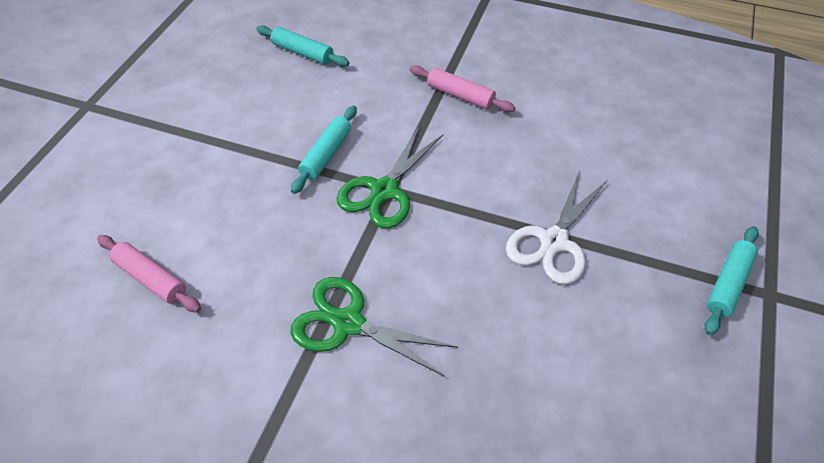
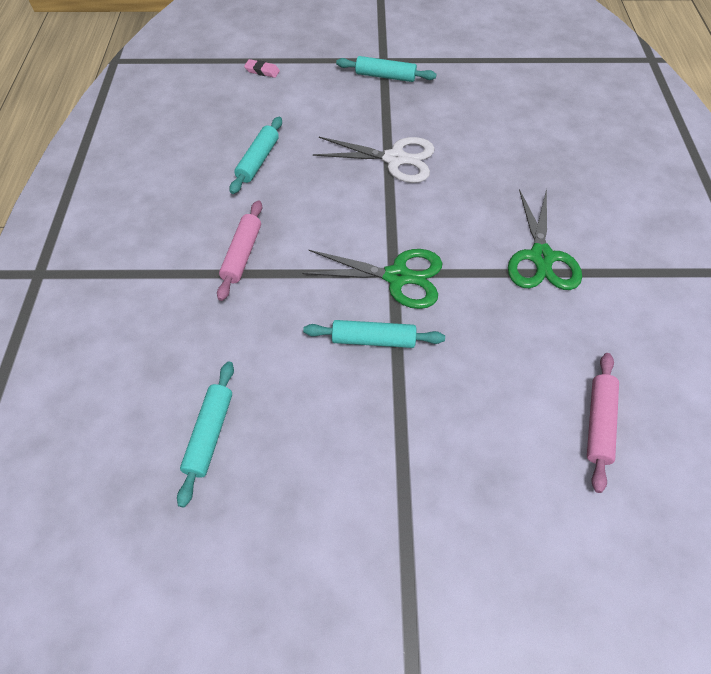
camera: 110 degrees left, 5 degrees up
(584, 128) = (258, 161): none -> turquoise rolling pin
(750, 162) = (262, 71): none -> pink eraser

